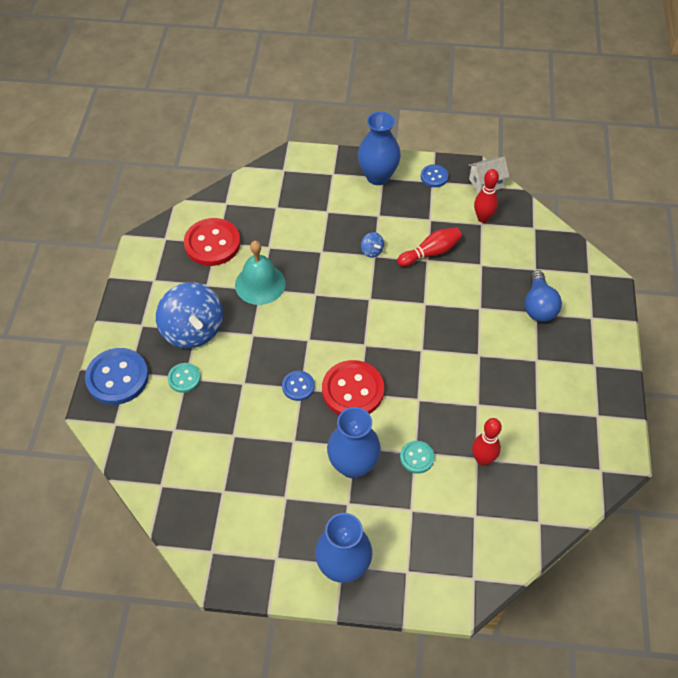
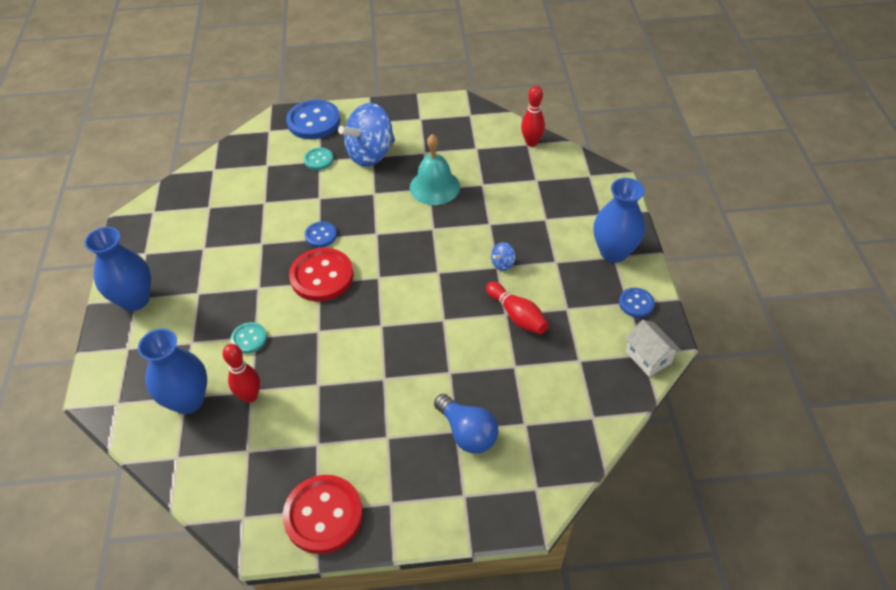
camera: 80 degrees right, 5 degrees down
(212, 243) = (474, 145): red button -> red button (323, 515)
(353, 465) = (238, 290): blue vase -> blue vase (188, 400)
(483, 218) = (588, 360): red bowling pin -> red bowling pin (531, 143)
(538, 306) = (467, 433): blue light bulb -> blue light bulb turned 120 degrees counterclockwise

